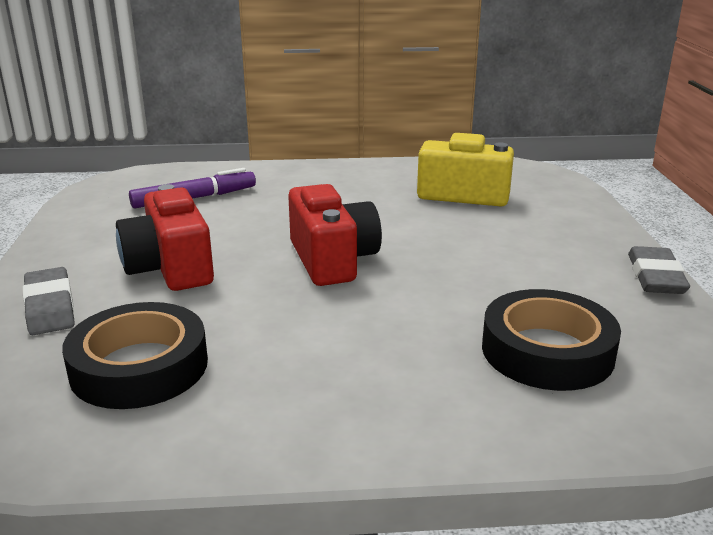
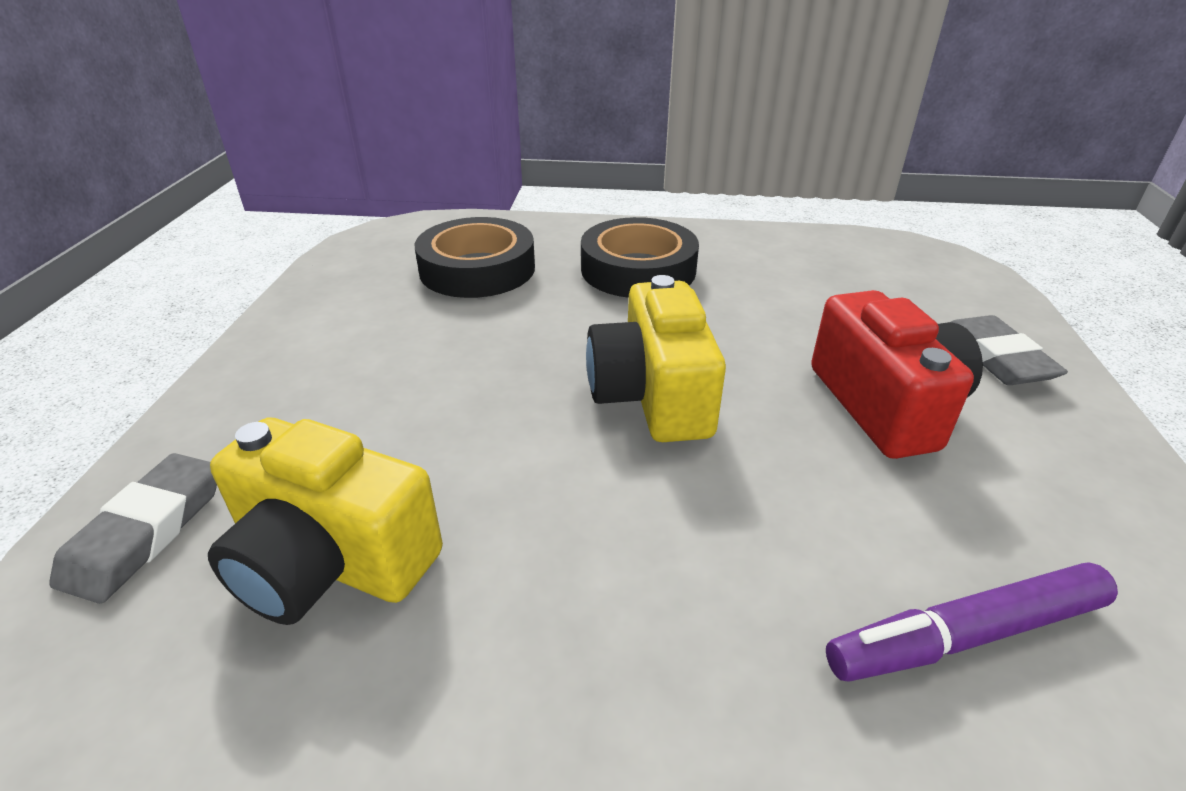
camera: 170 degrees left, 10 degrees up
(139, 366) = (840, 287): black tape -> black tape (638, 269)
(332, 260) = (652, 396): red camera -> yellow camera
(655, 276) = (270, 328): grey eraser -> grey eraser (146, 532)

